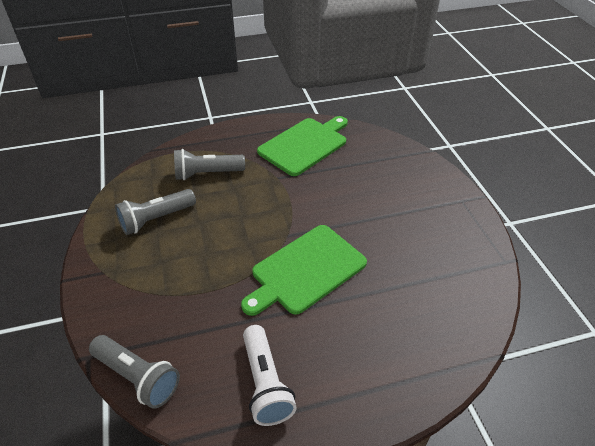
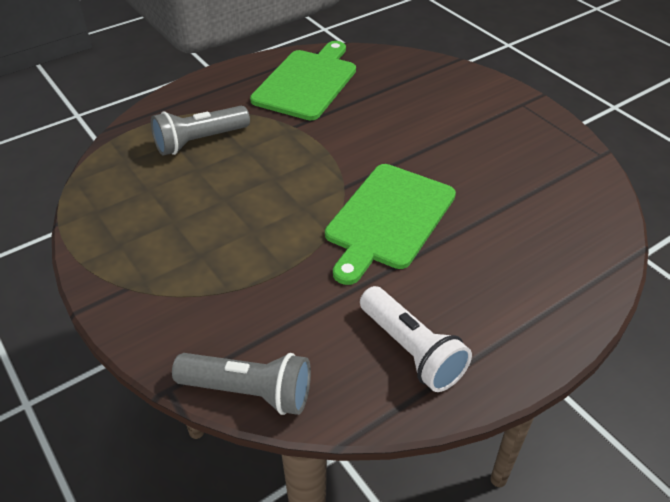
camera: 20 degrees left, 0 degrees up
(156, 219) = (162, 209): grey flashlight -> none

